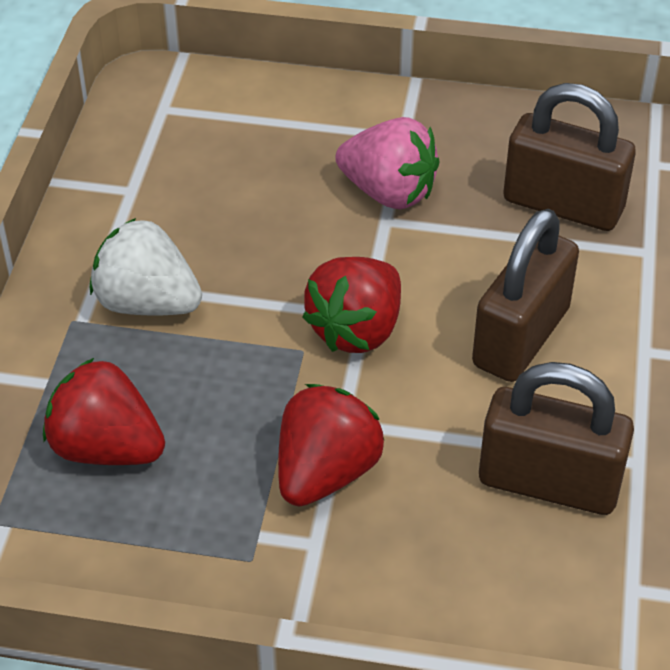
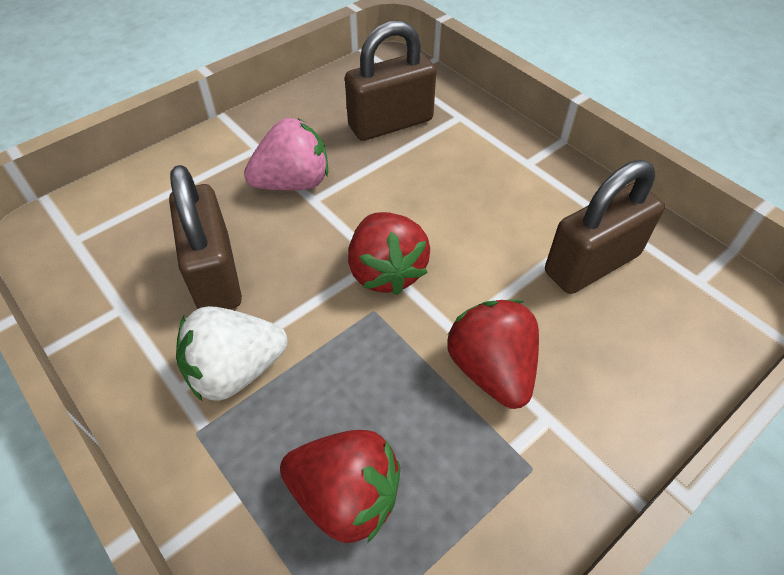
camera: 50 degrees left, 5 degrees up
(106, 448) = (346, 496): red strawberry -> red strawberry turned 135 degrees counterclockwise
(521, 337) = (470, 203): brown padlock -> brown padlock (215, 274)

